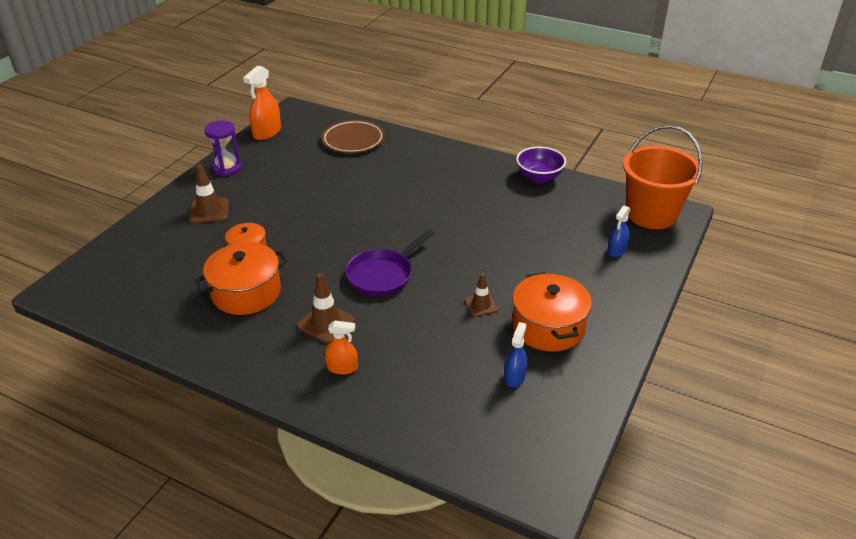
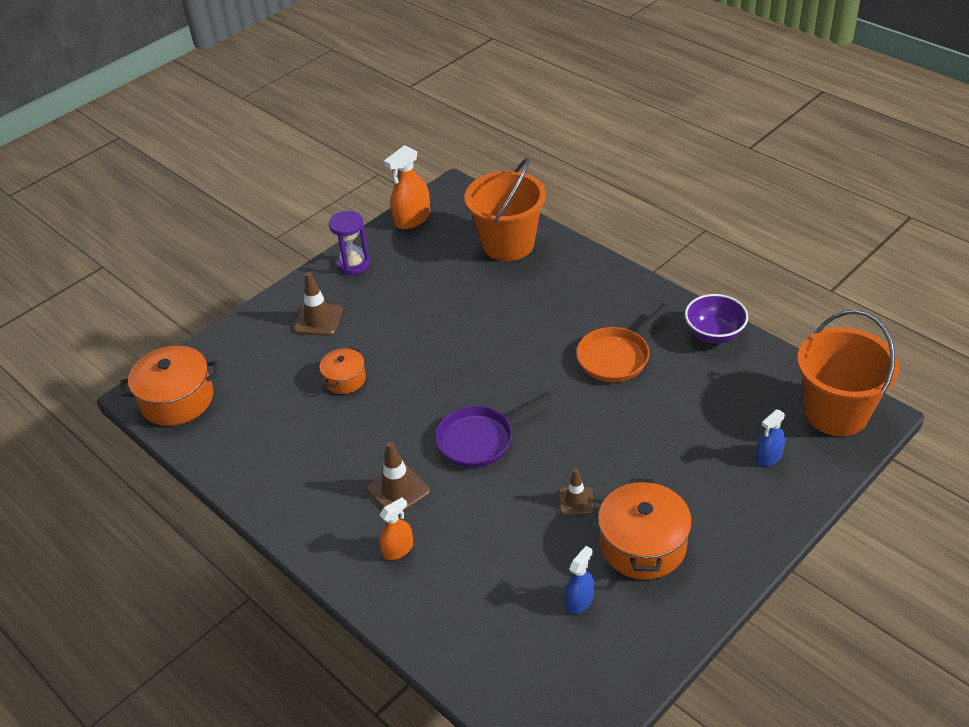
camera: 20 degrees right, 5 degrees up
(246, 292) = (327, 435): orange pot -> orange pot (177, 399)
(342, 367) = (398, 549): orange spray bottle -> orange spray bottle turned 60 degrees counterclockwise
(353, 140) = (508, 244): brown plate -> orange bucket
(471, 202) = (616, 356): none -> orange pan

